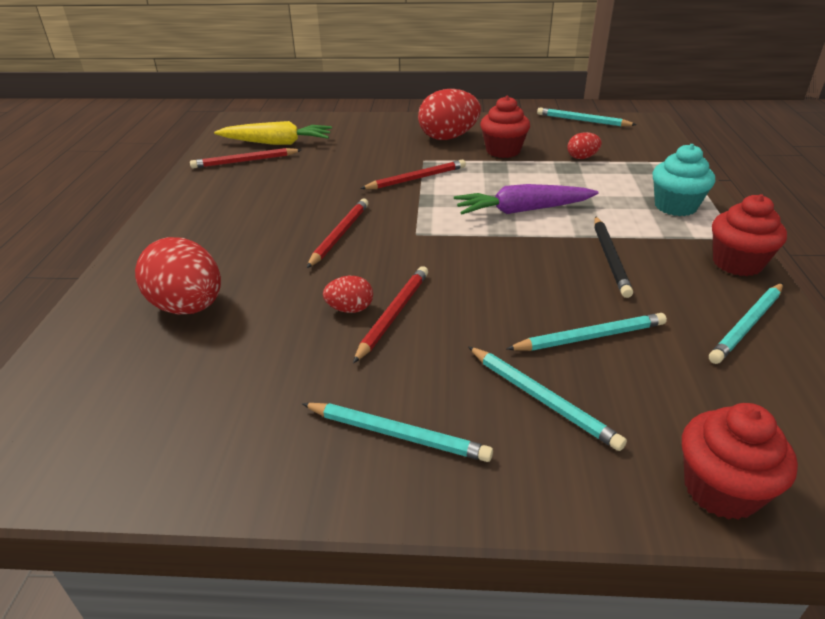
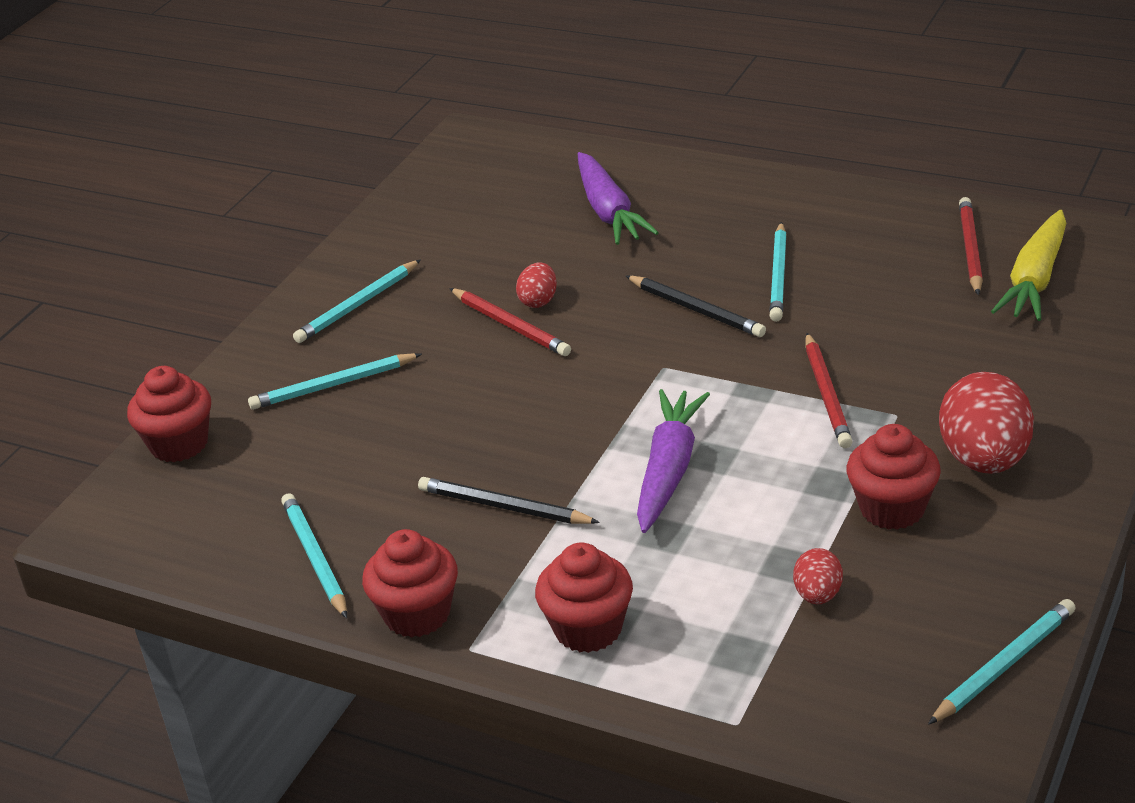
camera: 115 degrees right, 0 degrees up
(188, 307) = (609, 211): red egg -> purple carrot
(340, 235) = (696, 310): red pencil -> black pencil
(590, 337) = (384, 439): turquoise pencil -> turquoise pencil (778, 275)
(675, 206) = (588, 629): turquoise cupcake -> red cupcake

